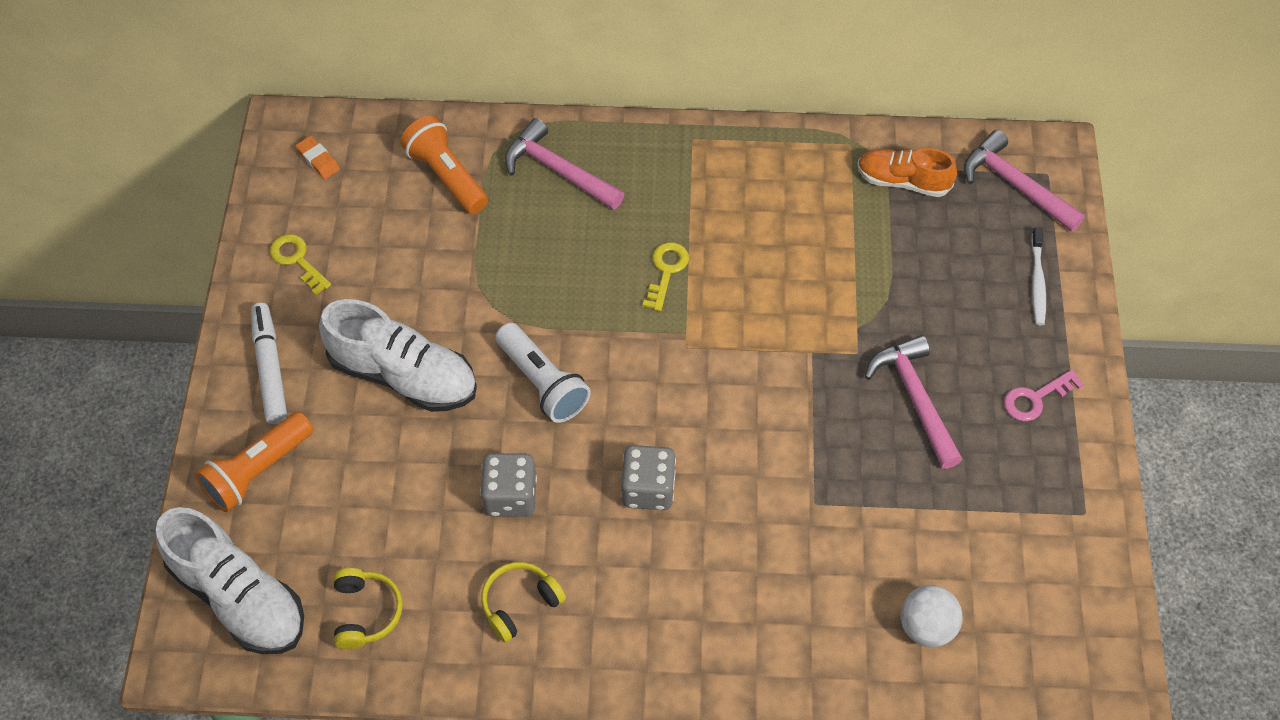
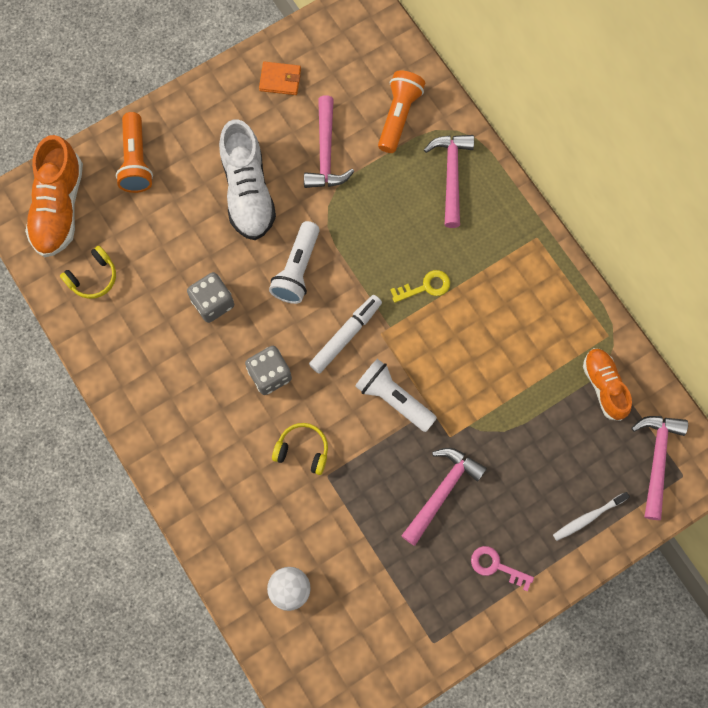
camera: 55 degrees right, 15 degrees up
(239, 596) = (59, 207): white shoe -> orange shoe
(257, 471) = (136, 161): orange flashlight -> orange flashlight turned 105 degrees counterclockwise
(270, 368) = (202, 119): white marker -> white marker (345, 336)
(297, 260) = (280, 80): yellow key -> orange wallet
(318, 160) = (356, 39): orange eraser -> none
(427, 269) = (326, 153): none -> pink hammer
(520, 603) = (152, 353): yellow headphones -> yellow headphones (302, 450)
(772, 380) = (393, 398): none -> white flashlight

